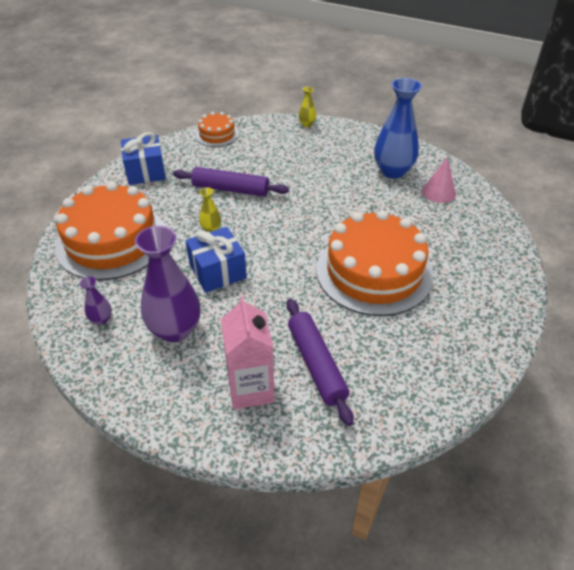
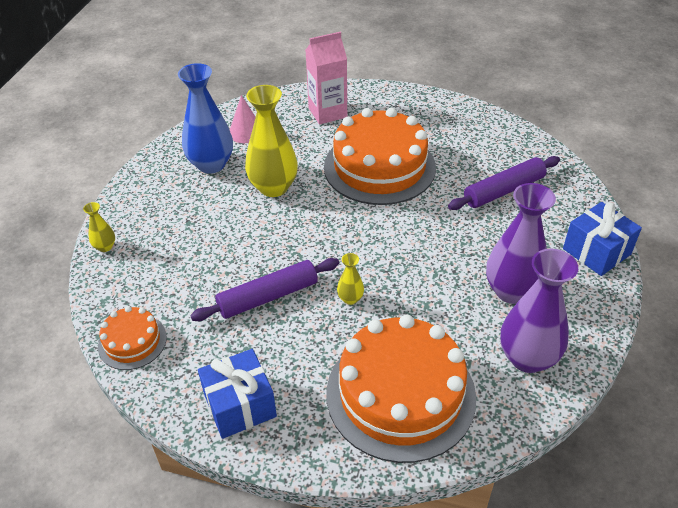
camera: 100 degrees left, 0 degrees up
(101, 319) = (527, 358): purple vase -> purple vase, size x2.21
(218, 271) = (419, 277): blue gift -> blue gift (596, 251)
(230, 189) = (268, 297): purple rolling pin -> purple rolling pin turned 60 degrees clockwise
(250, 389) = (549, 225): pink carton -> pink carton (327, 113)
(355, 202) = (273, 187): none -> yellow vase

